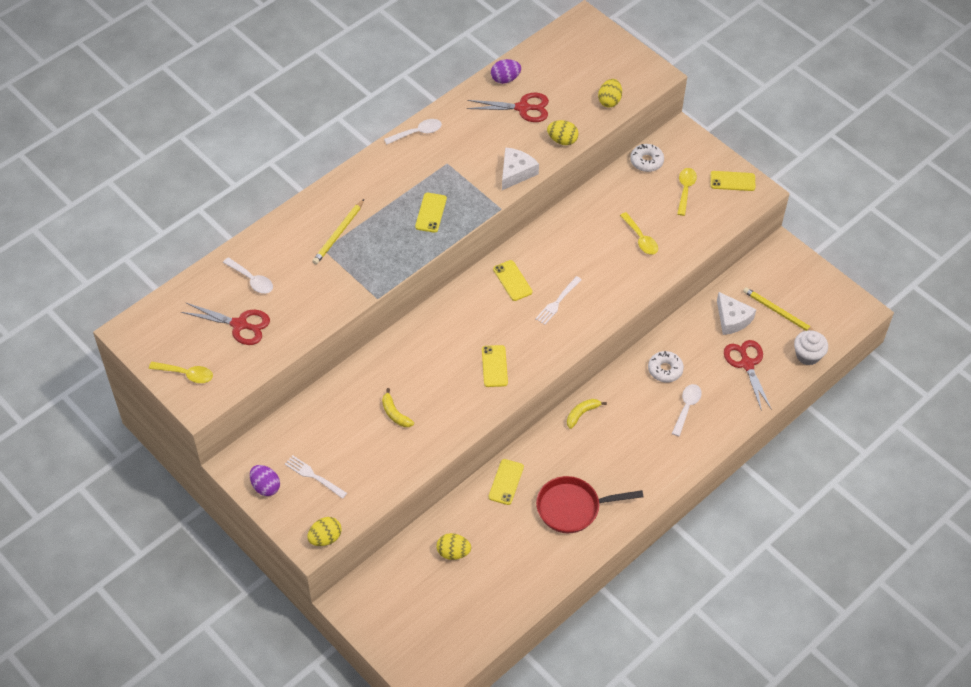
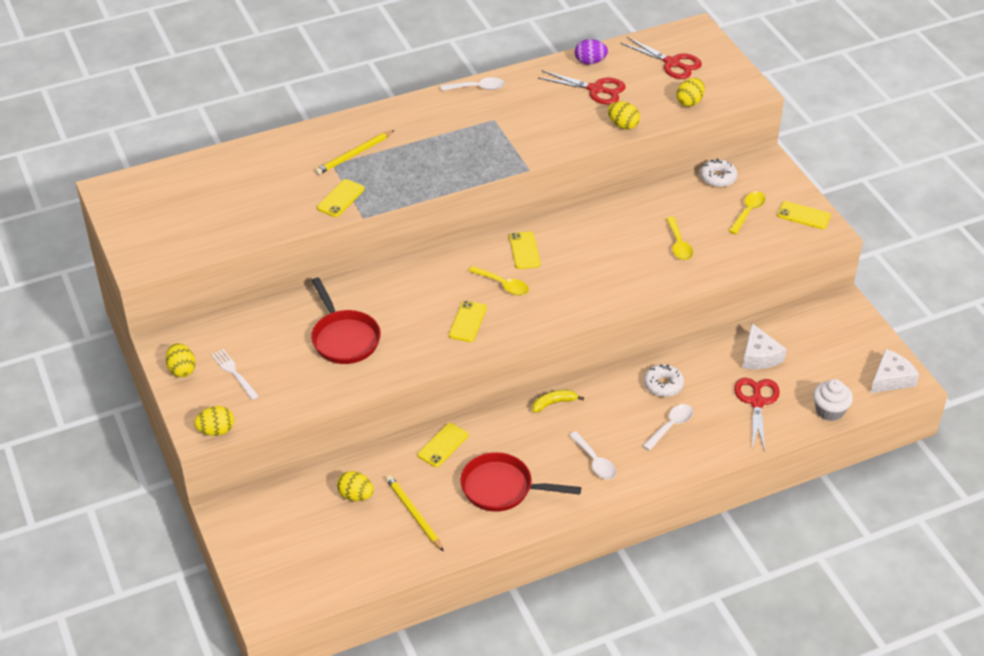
camera: 20 degrees right, 10 degrees down
(186, 374) = (142, 237): yellow spoon -> yellow spoon (503, 285)
(239, 325) = (216, 208): red scissors -> red scissors (672, 63)
(252, 280) = (248, 174): white spoon -> white spoon (595, 461)
(265, 486) = (182, 370): purple egg -> yellow egg
(395, 413) = (344, 338): yellow banana -> red pan
(431, 213) = (455, 157): yellow phone -> yellow phone (340, 198)
(516, 172) = (560, 142): white cheese -> white cheese (891, 379)
(557, 302) = (562, 280): white fork -> none
(778, 312) = (814, 362): yellow pencil -> yellow pencil (413, 514)

